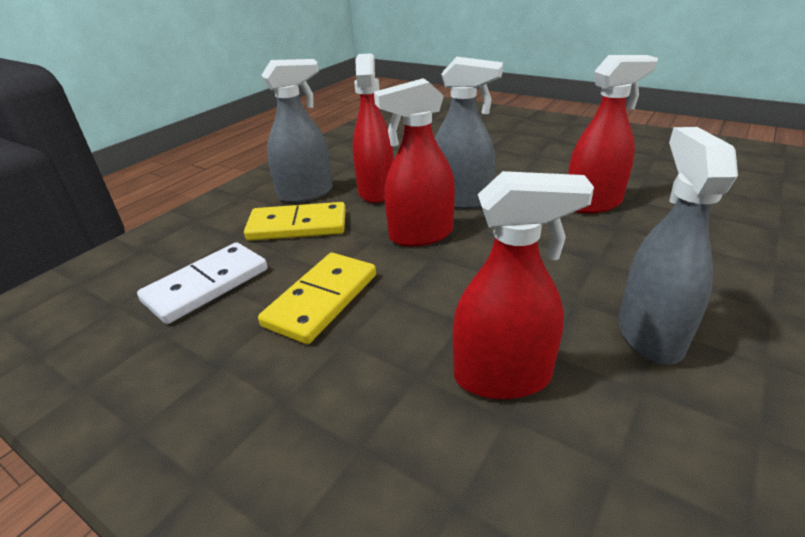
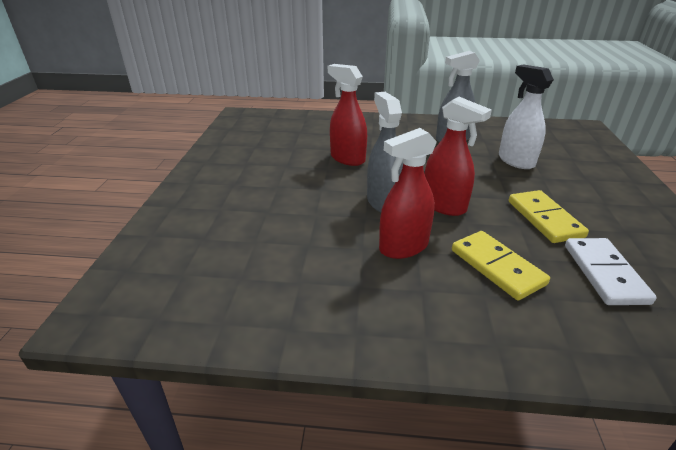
camera: 120 degrees left, 0 degrees up
(207, 285) = (604, 273): white domino -> white domino turned 75 degrees clockwise
(306, 194) = (447, 290): grey spray bottle -> none
(321, 300) = (544, 219): yellow domino -> yellow domino turned 75 degrees clockwise
(502, 377) = (516, 161): red spray bottle -> white spray bottle

